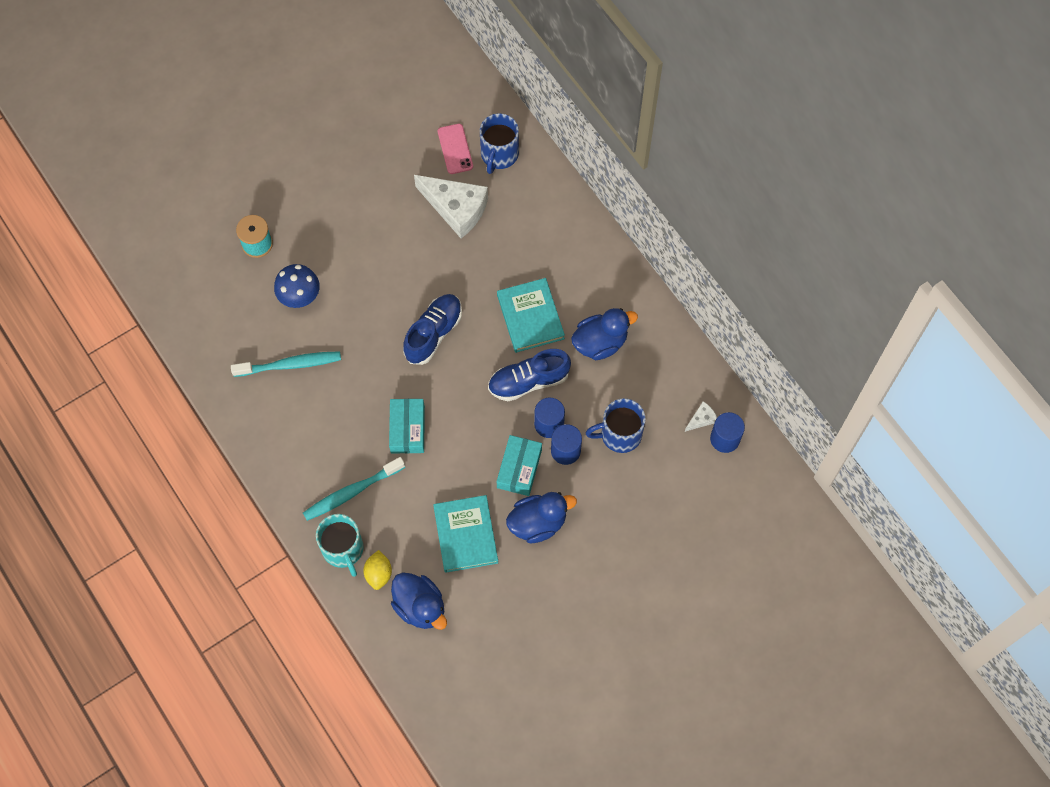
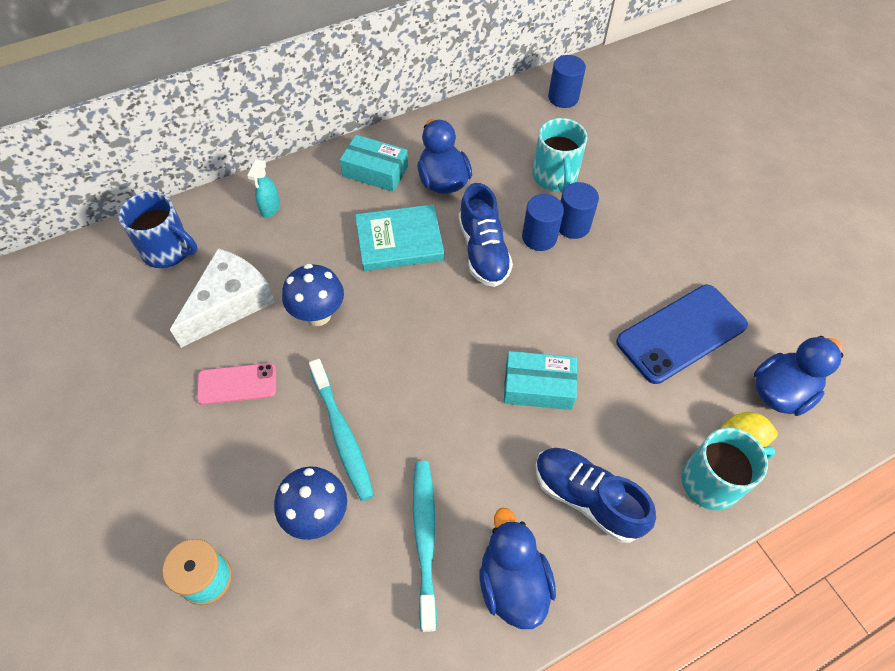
camera: 85 degrees left, 10 degrees down
(352, 492) = (628, 464): turquoise toothbrush -> turquoise toothbrush (342, 434)
(433, 333) = (404, 344): blue shoe -> blue shoe (586, 498)
(453, 270) = (318, 315): none -> blue mushroom
(455, 149) = (141, 297): pink phone -> pink phone (237, 384)
(466, 535) = (681, 333): turquoise book -> blue phone
(519, 468) = (594, 271): turquoise box -> turquoise box (375, 171)
(538, 523) = (661, 260): blue duck -> blue duck (512, 583)
(550, 215) = (270, 208): none -> turquoise spray bottle
(619, 434) = (555, 177): blue mug -> turquoise mug
(701, 419) = (541, 112): white cheese -> none

